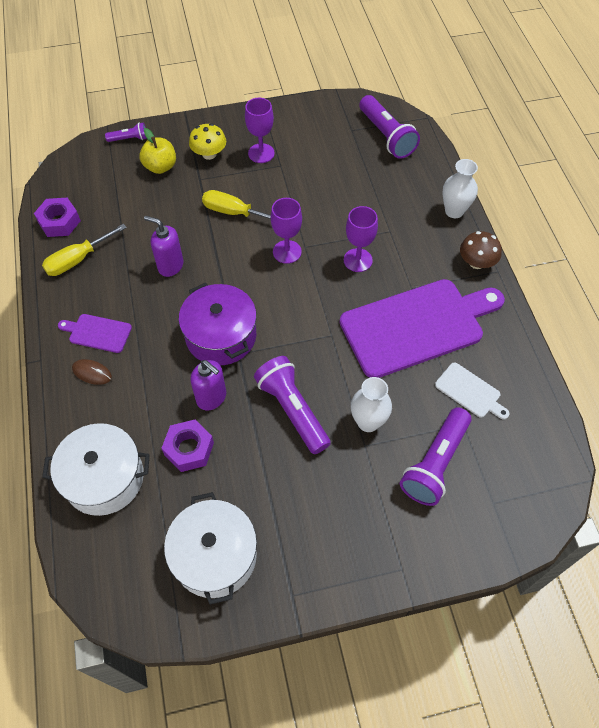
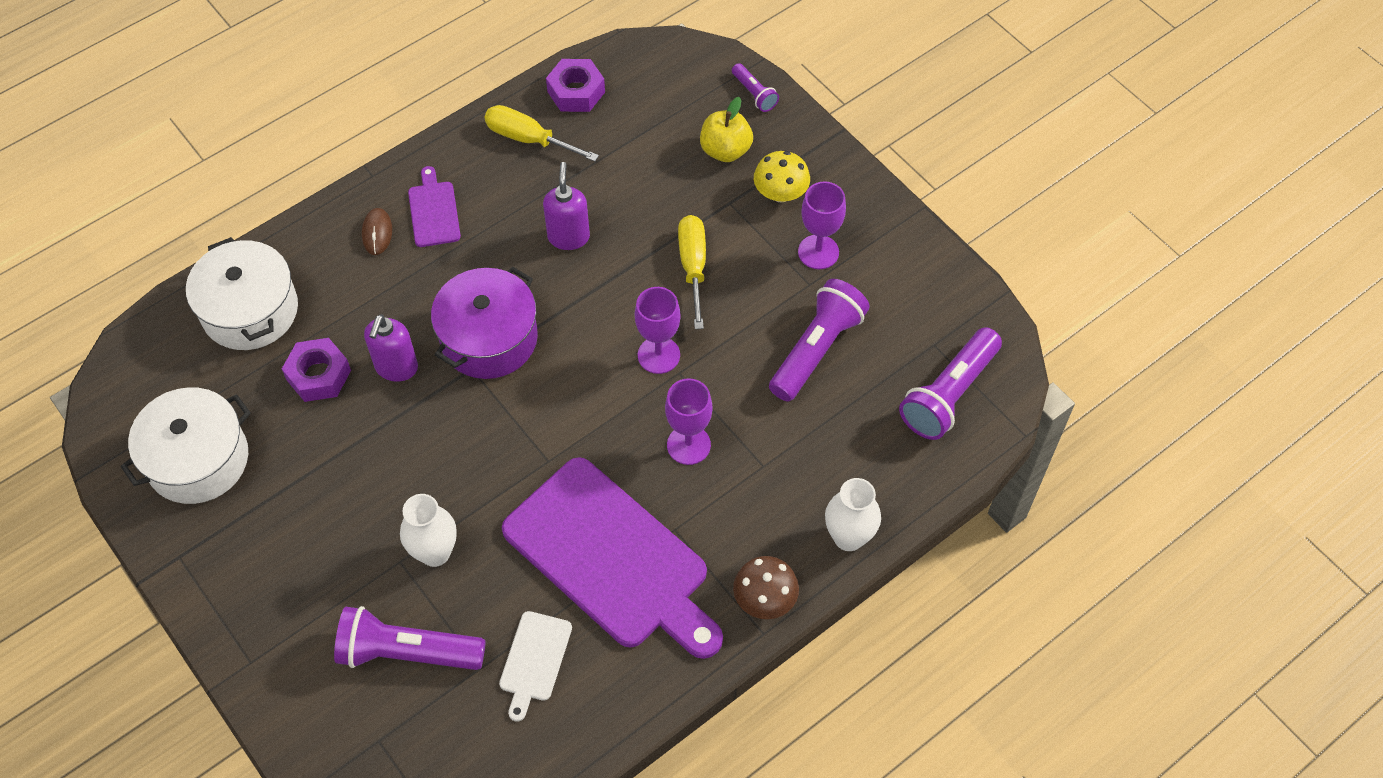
camera: 65 degrees right, 0 degrees up
(292, 410) = (416, 460): purple flashlight -> purple flashlight (816, 349)

